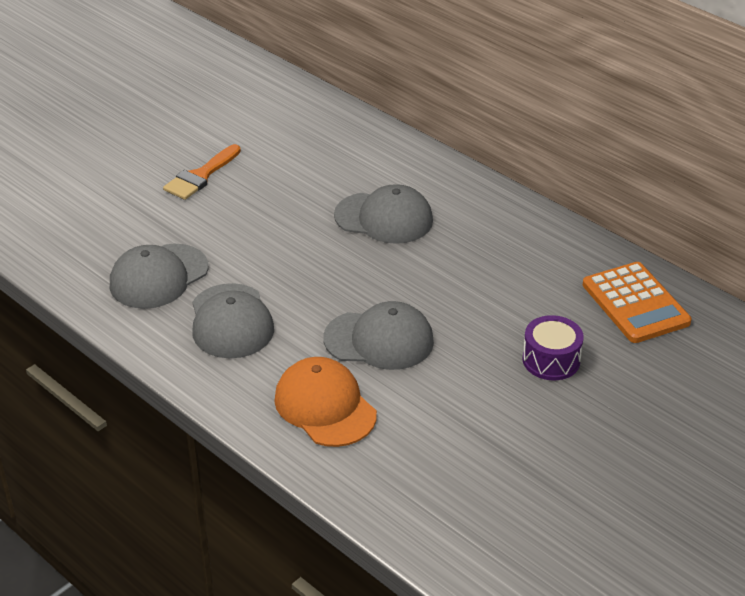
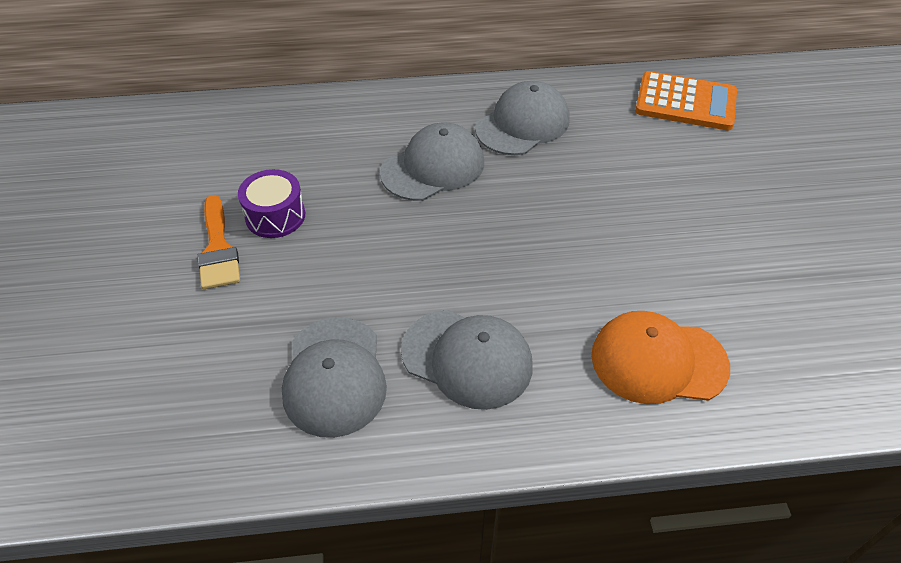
camera: 50 degrees left, 10 degrees up
(379, 340) = (596, 267): grey cap -> grey cap (523, 124)
(551, 360) = (714, 182): purple drum -> purple drum (275, 216)

